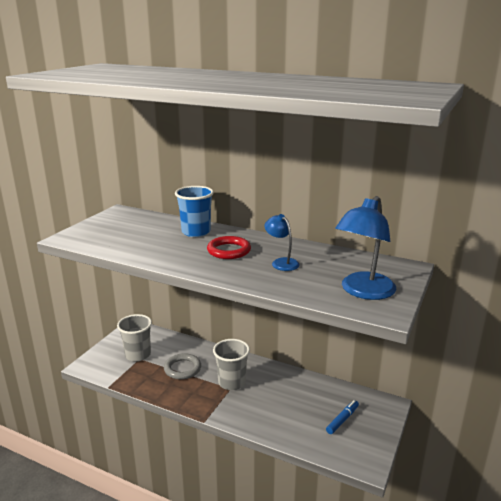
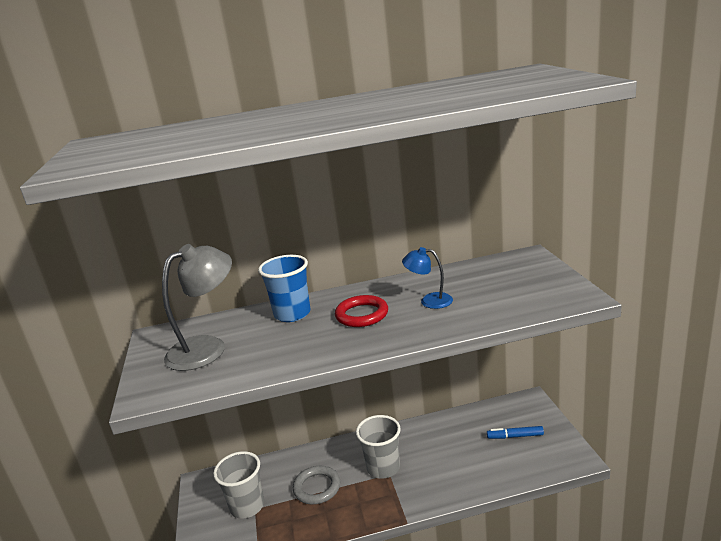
camera: 35 degrees left, 0 degrees up
(128, 229) = (207, 348): none -> grey lamp
(342, 420) = (515, 436): blue marker -> blue marker turned 90 degrees counterclockwise
(363, 292) = (537, 290): blue lamp -> none

